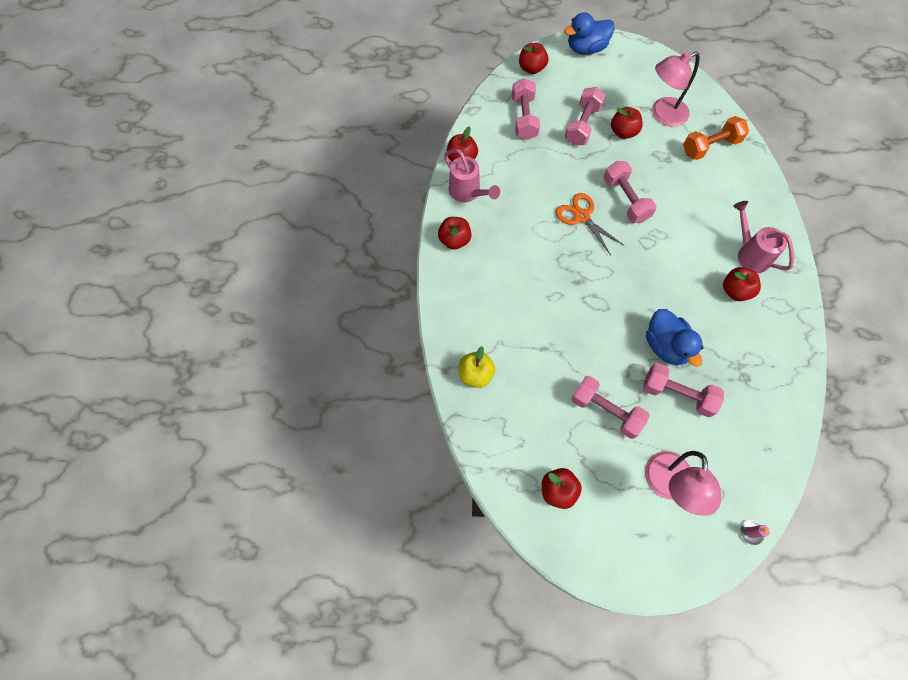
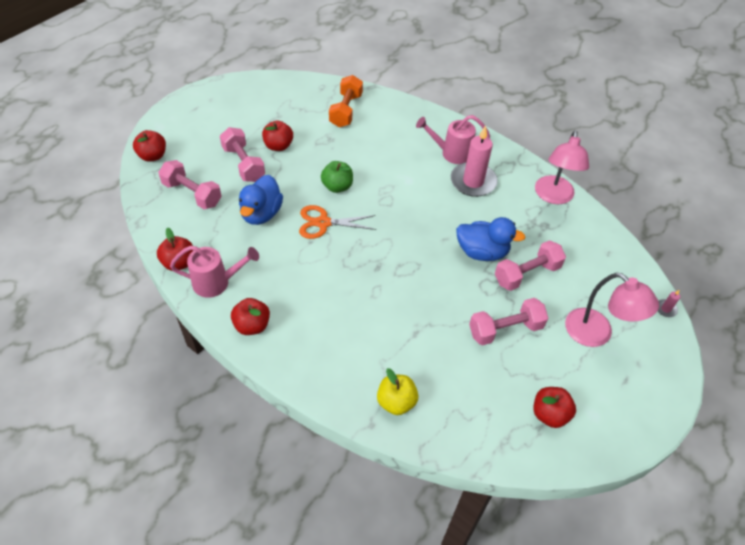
camera: 55 degrees left, 15 degrees down
(586, 48) = (179, 113): blue duck -> blue duck (261, 214)
(625, 200) = (337, 186): pink dumbbell -> green apple
(663, 115) = (290, 115): pink lamp -> pink lamp (553, 196)
(735, 291) = (473, 181): red apple -> pink candle

